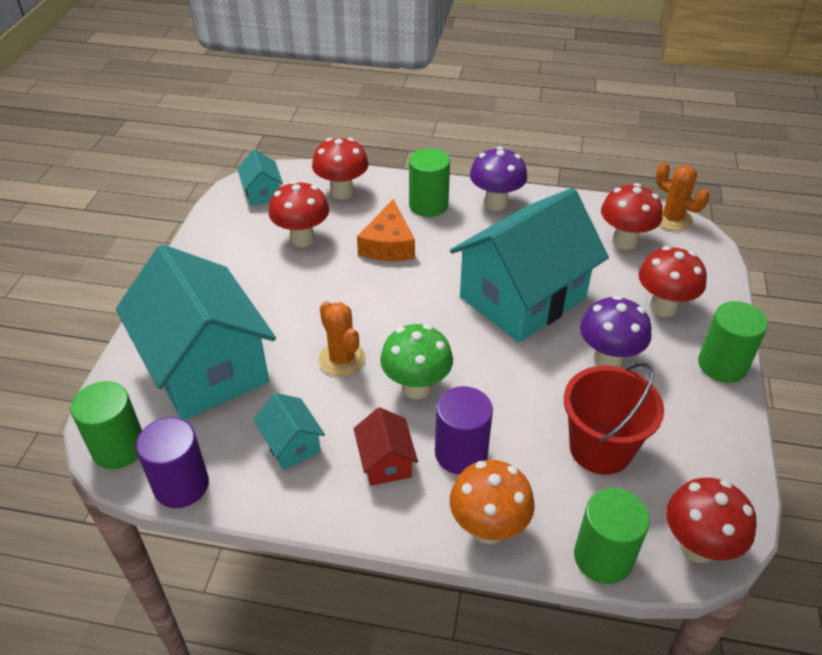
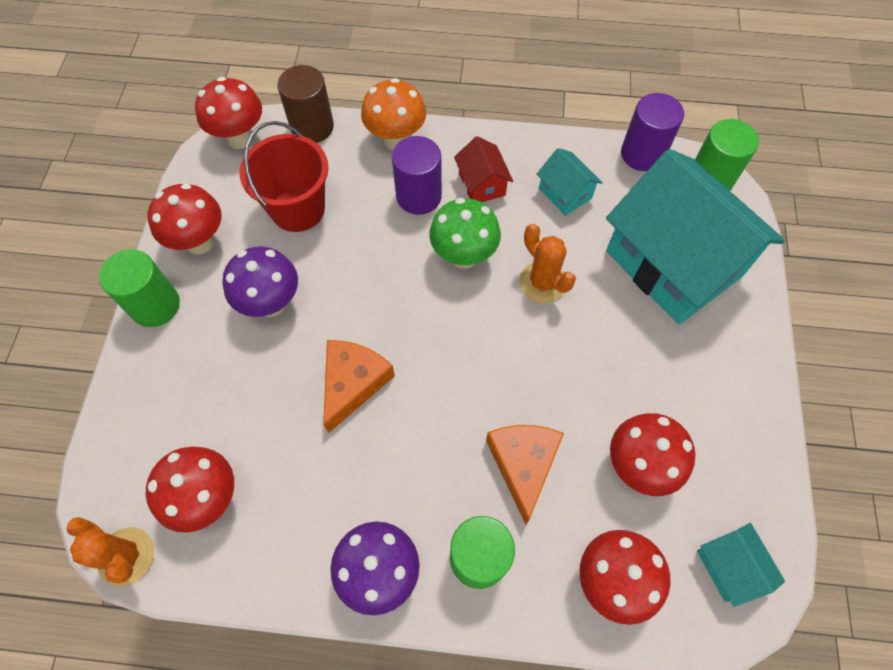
camera: 175 degrees right, 20 degrees up
(522, 297) = (353, 383): turquoise house -> orange cheese
(603, 557) = (312, 127): green cylinder -> brown cylinder
(663, 307) = (192, 381): red mushroom -> red mushroom (200, 242)

